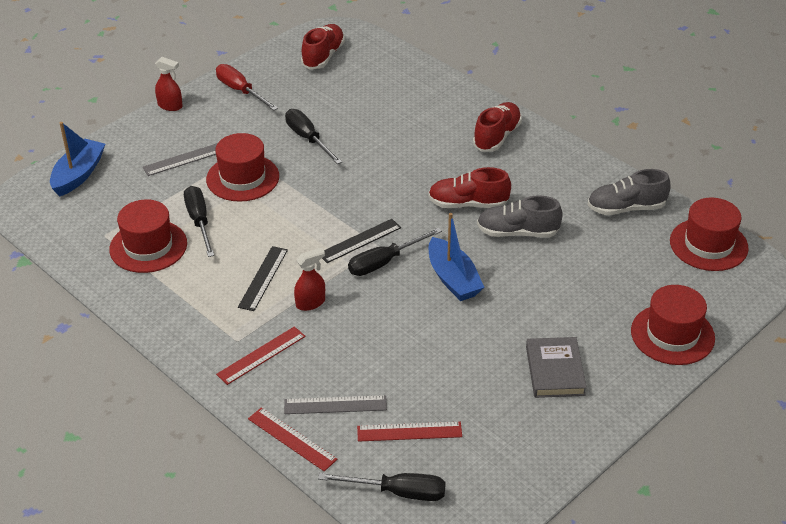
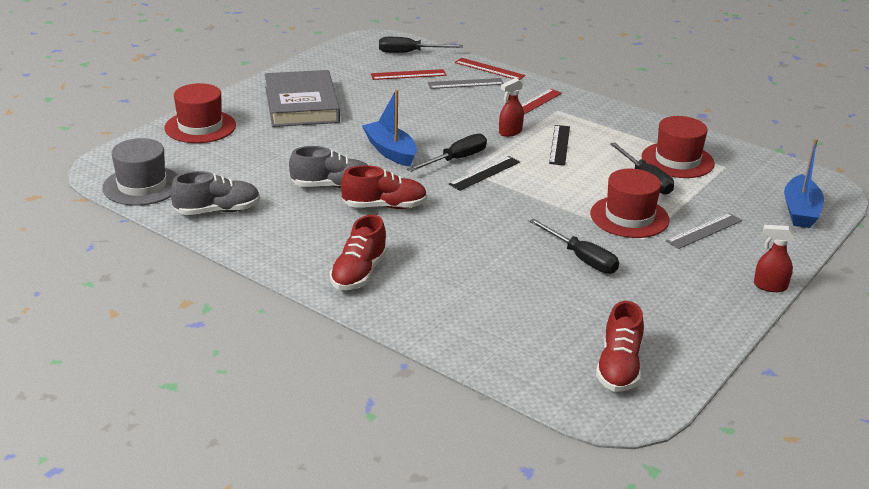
camera: 170 degrees right, 10 degrees down
(240, 91) = (698, 310): red screwdriver -> none
(555, 371) = (301, 105): grey book -> grey book, size x1.64
(708, 244) = (142, 186): red hat -> grey hat

